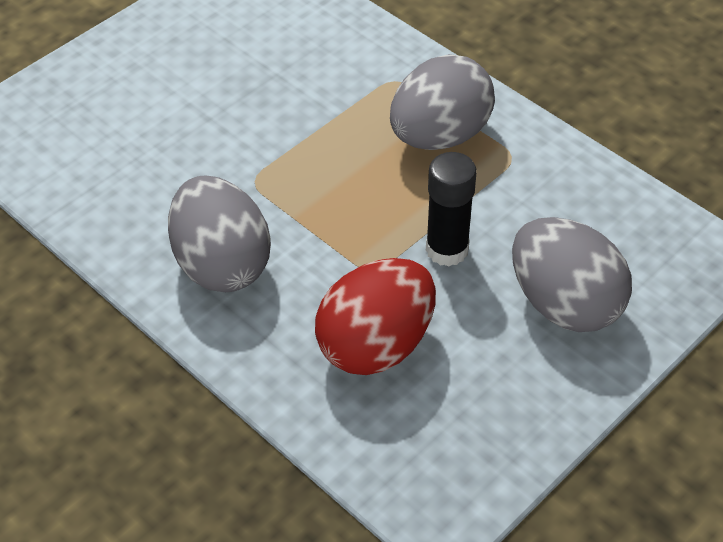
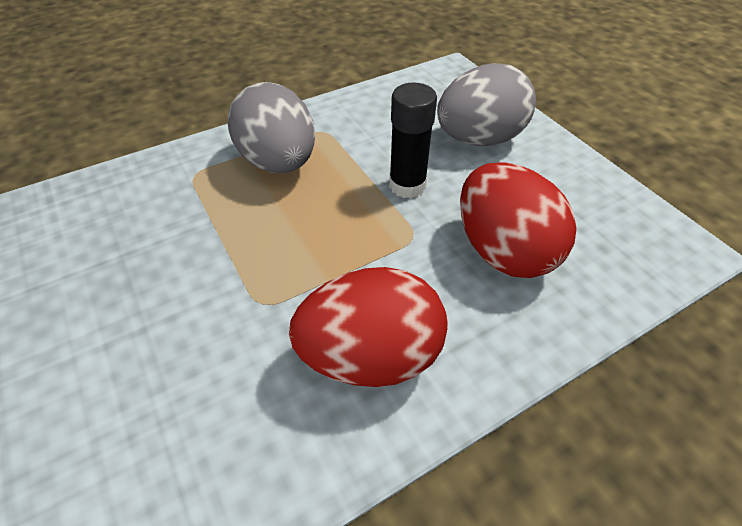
camera: 75 degrees left, 0 degrees up
(221, 264) = (371, 355): grey egg -> red egg

